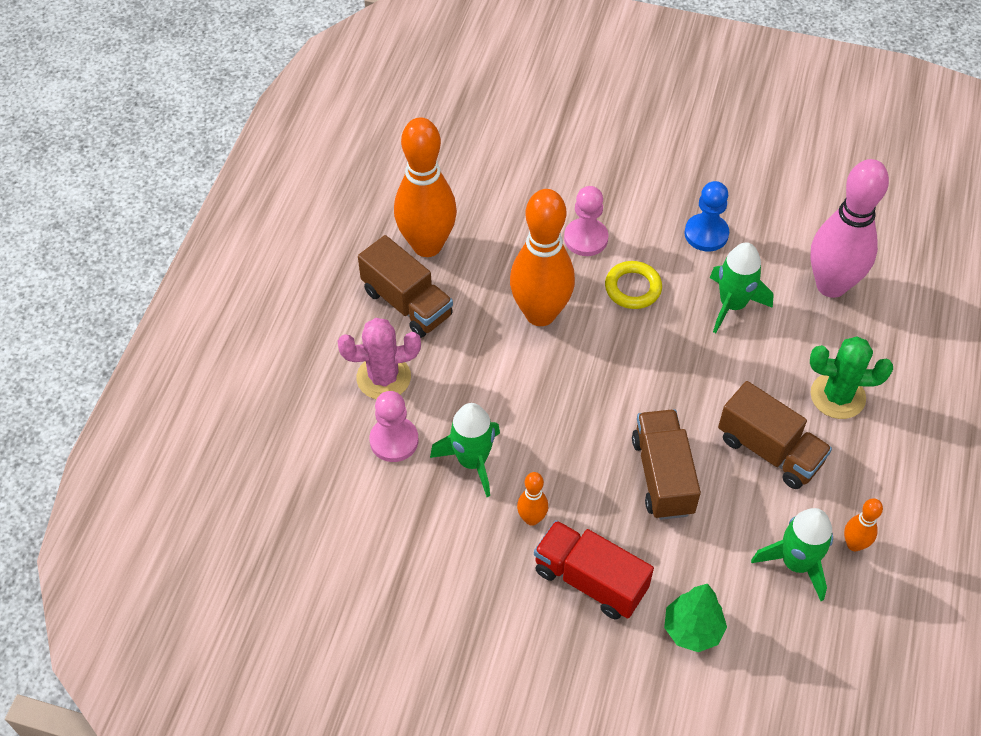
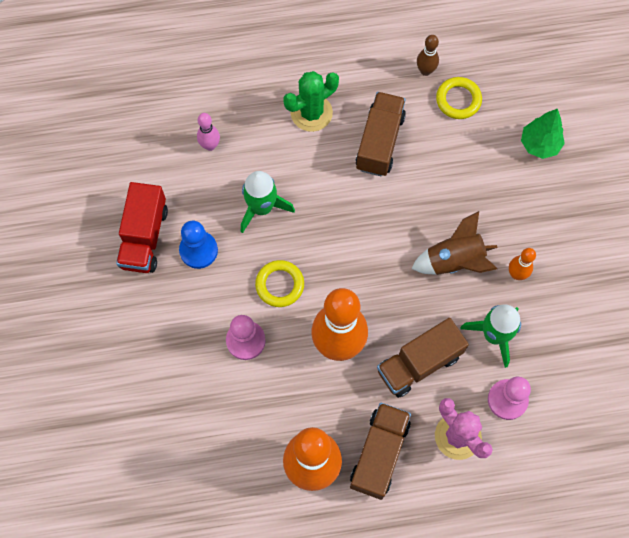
camera: 115 degrees left, 15 degrees up
(580, 462) = (454, 261): none -> brown rocket
(590, 580) = (540, 218): red truck -> red truck (144, 237)
(662, 476) = (436, 202): brown truck -> brown truck (419, 363)
(796, 563) = (458, 100): green rocket -> yellow ring
(831, 285) = (210, 145): pink bowling pin -> pink bowling pin, size x0.44
(837, 396) = (311, 113): green cactus -> green cactus turned 75 degrees clockwise
(854, 544) = (425, 71): orange bowling pin -> brown bowling pin

